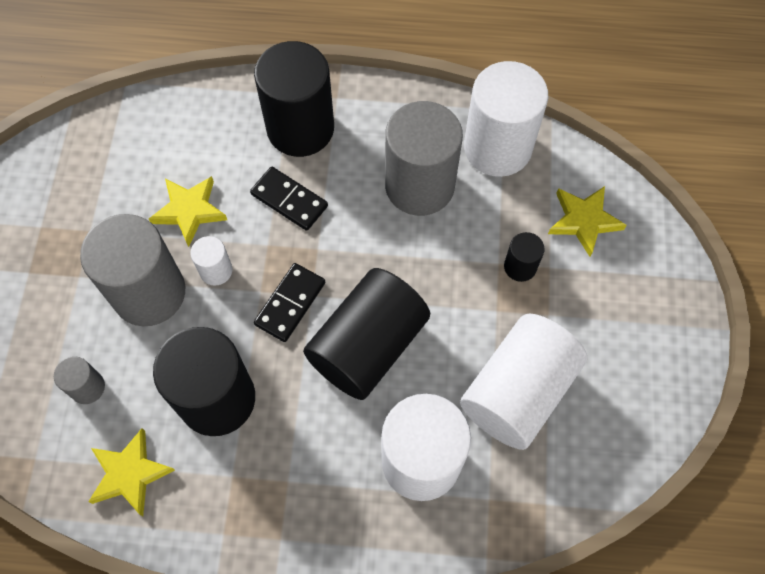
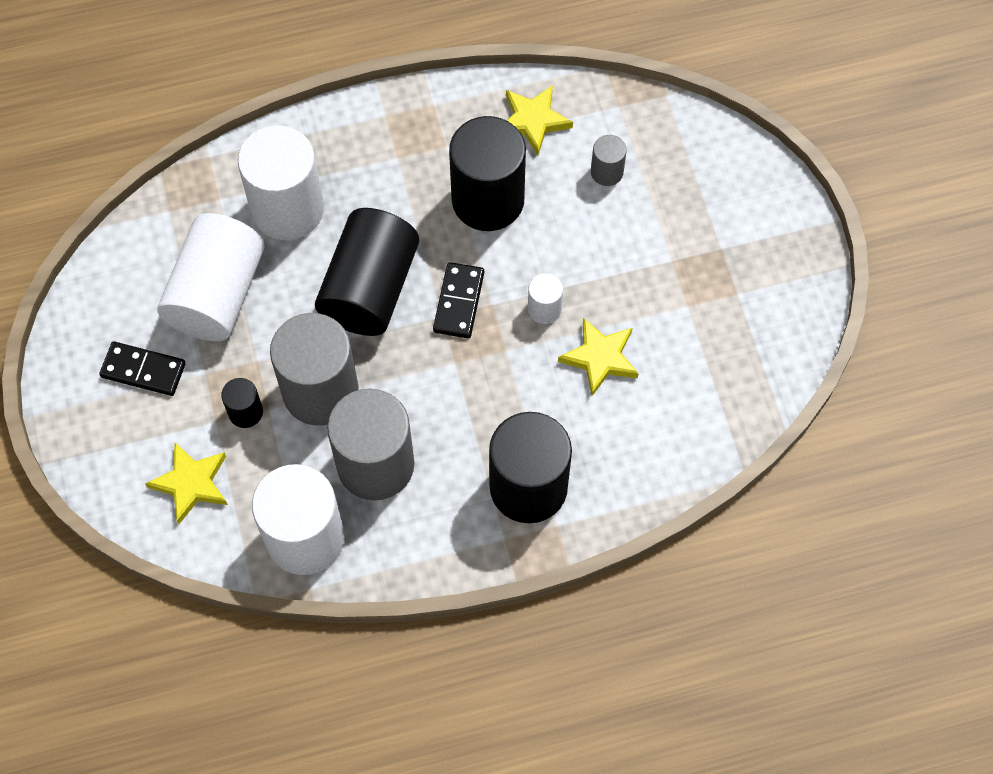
camera: 160 degrees right, 0 degrees up
(149, 293) = (597, 268): grey cylinder -> grey cylinder (320, 391)
(289, 200) = (504, 403): black domino -> black domino (143, 370)

